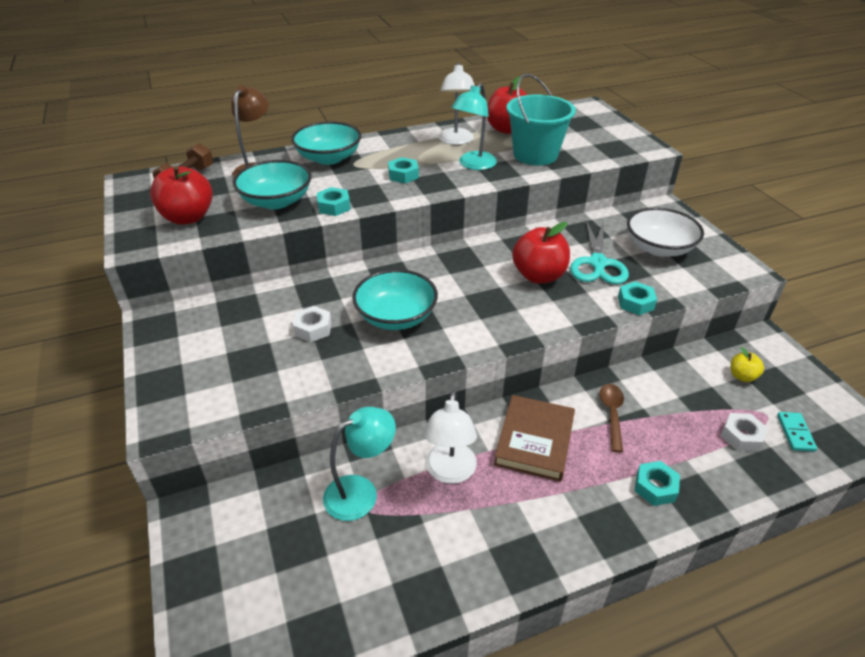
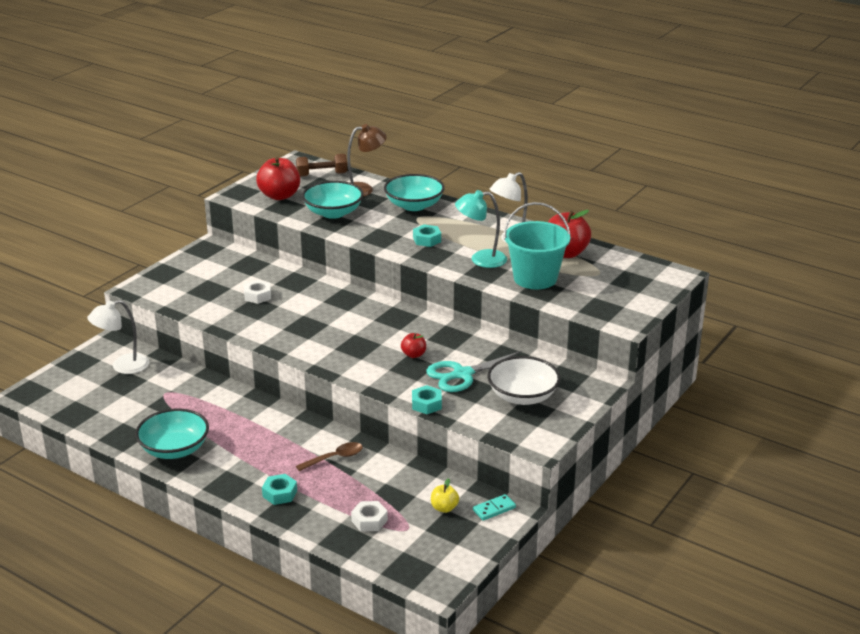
camera: 55 degrees right, 10 degrees down
(334, 206) = (351, 233): turquoise nut -> none
(361, 492) = (174, 388): turquoise lamp -> none
(396, 316) = (301, 318): turquoise bowl -> turquoise bowl (174, 449)
(450, 472) = (218, 412): white lamp -> white lamp (123, 366)
(534, 440) = (276, 434): brown book -> none
(538, 276) = (413, 355): red apple -> red apple, size x0.51
(795, 433) = (399, 546): turquoise domino -> turquoise domino (494, 509)

